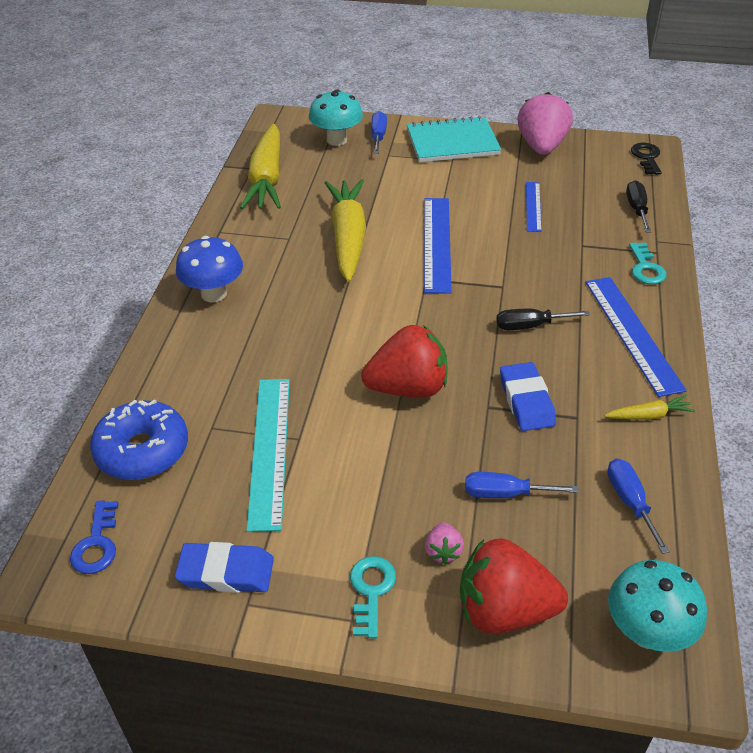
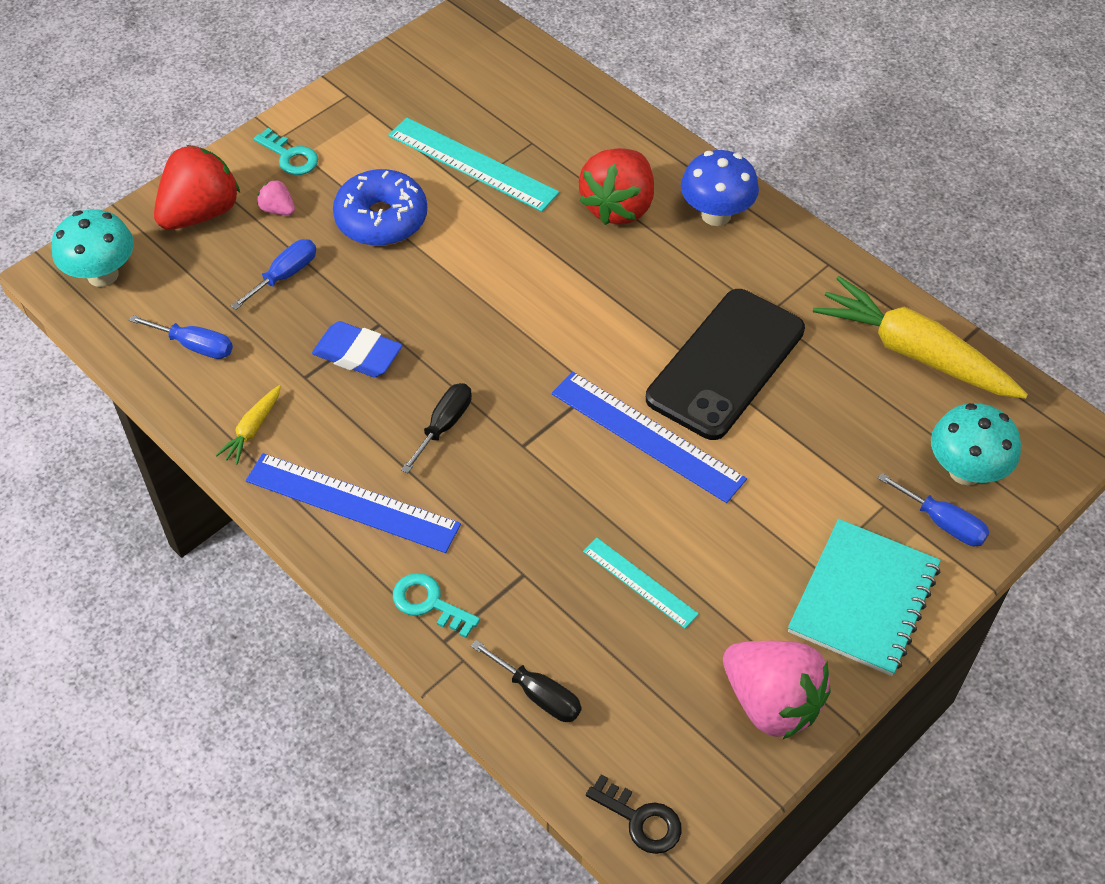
camera: 125 degrees right, 10 degrees up
(97, 544) = (474, 45): blue key -> none
(142, 450) = (544, 96): blue donut -> blue donut (381, 219)
(226, 572) = (383, 95): blue eraser -> none
(348, 238) = (725, 364): yellow carrot -> black phone
(408, 388) = (454, 283): red strawberry -> red strawberry (618, 207)
(533, 206) = (639, 582): blue ruler -> turquoise ruler

